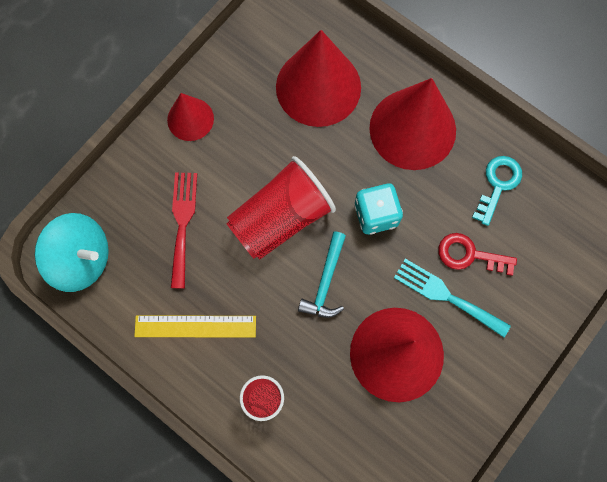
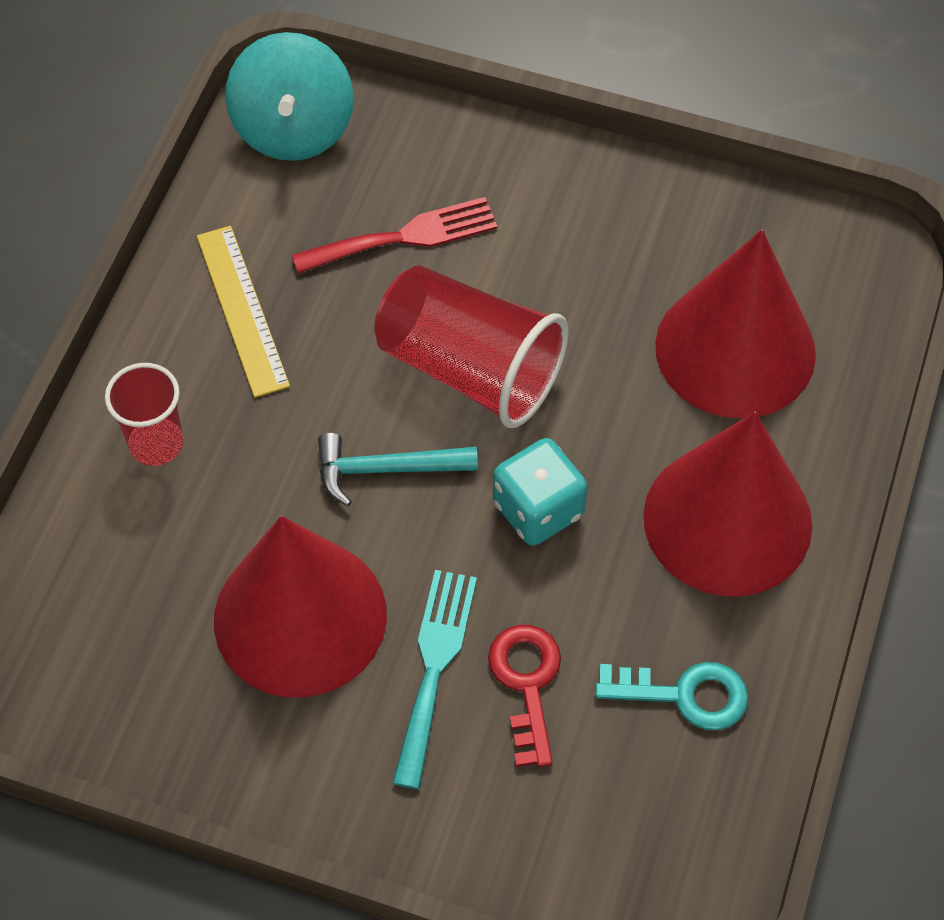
camera: 70 degrees right, 15 degrees down
(190, 119) = (587, 188): red cone -> none

